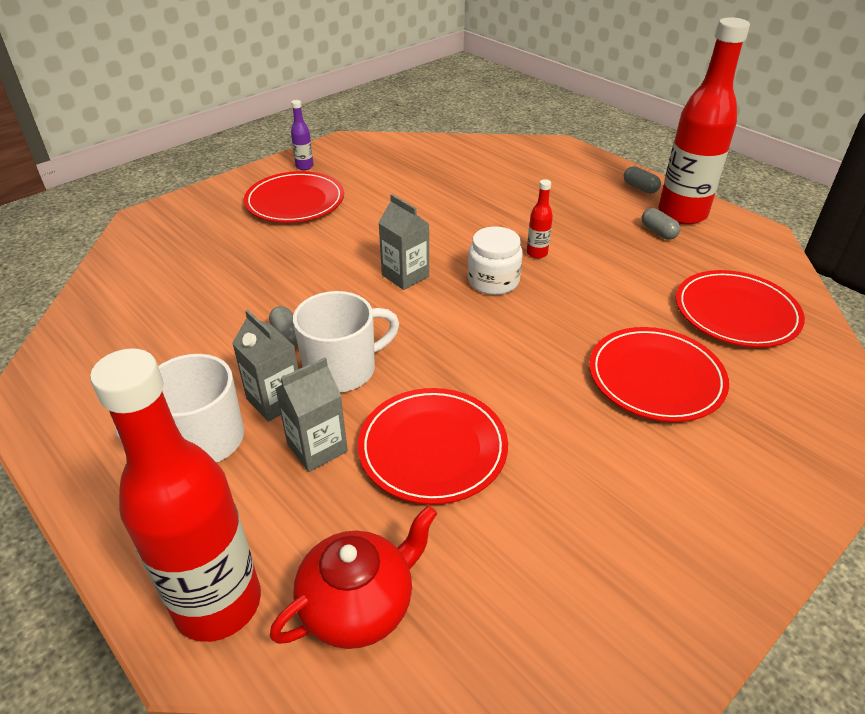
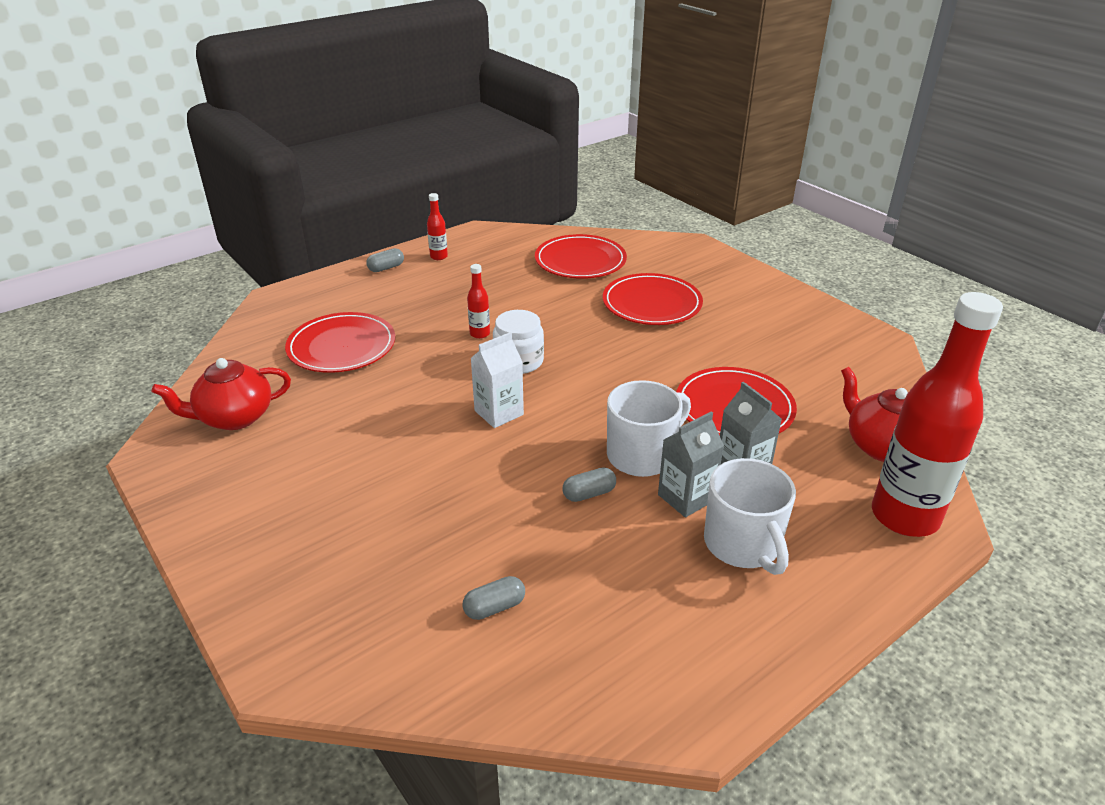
camera: 85 degrees left, 5 degrees down
(295, 201) = (306, 499): red plate -> red plate (341, 347)
(304, 166) = (208, 493): purple bottle -> none
(342, 369) = (642, 455): white mug -> white mug turned 75 degrees clockwise
(388, 160) = (234, 417): none -> red teapot
(405, 276) = (499, 413): grey carton -> white carton
(658, 232) = (464, 272): grey capsule -> grey capsule (494, 607)
(682, 214) = (439, 257): red bottle -> red bottle, size x0.40

